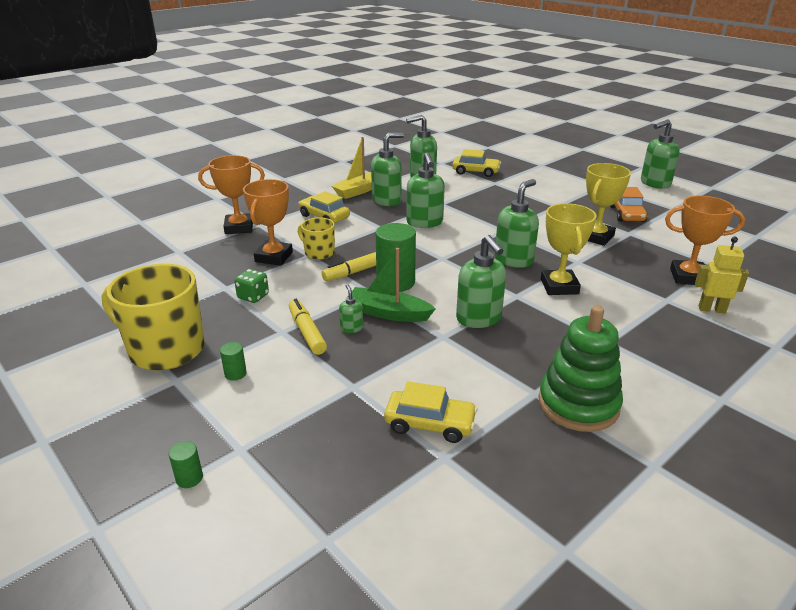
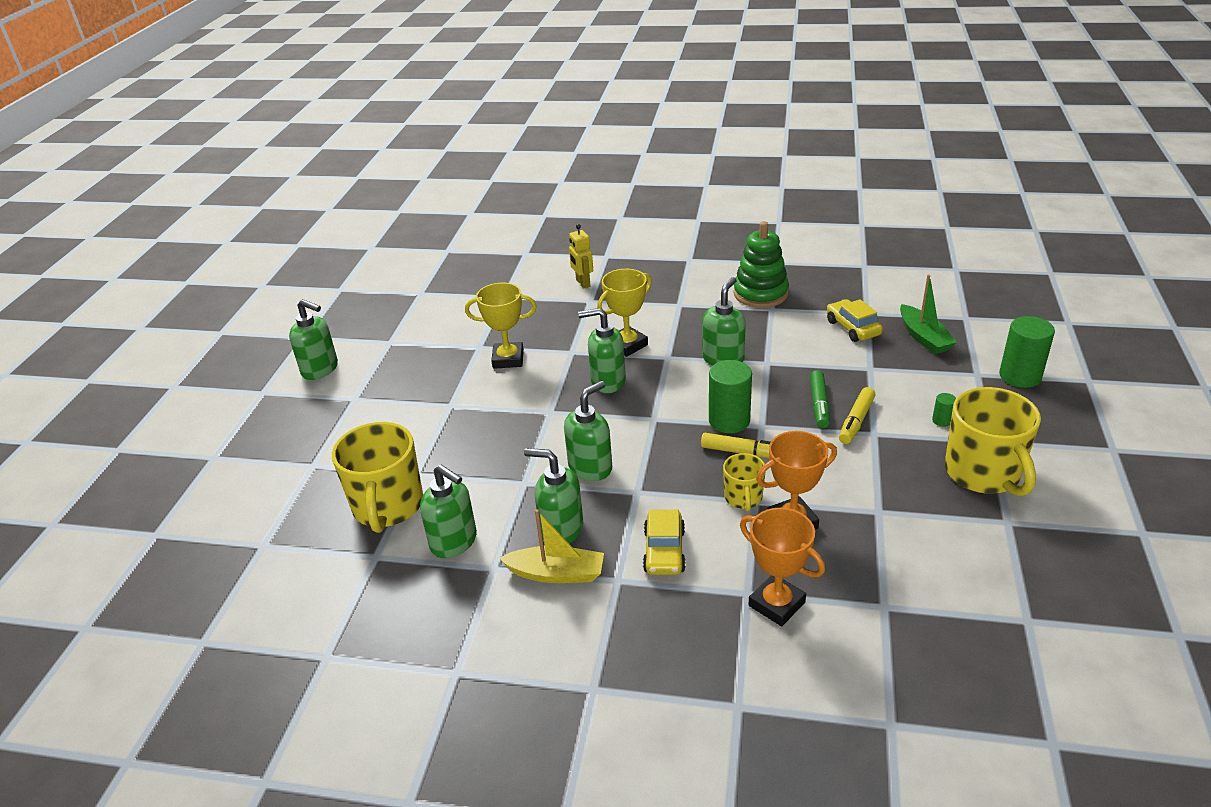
camera: 125 degrees left, 5 degrees up
(189, 478) = (1020, 376): green cylinder -> green cylinder, size x2.20
(253, 297) = (863, 483): green dice -> none
(351, 328) = (819, 405): green soap dispenser -> green marker
(388, 313) = (776, 399): green boat -> green boat (923, 337)
(475, 172) = (388, 507): yellow car -> yellow mug
(627, 214) = (432, 360): orange car -> none
(688, 277) = (540, 302): orange trophy -> none

